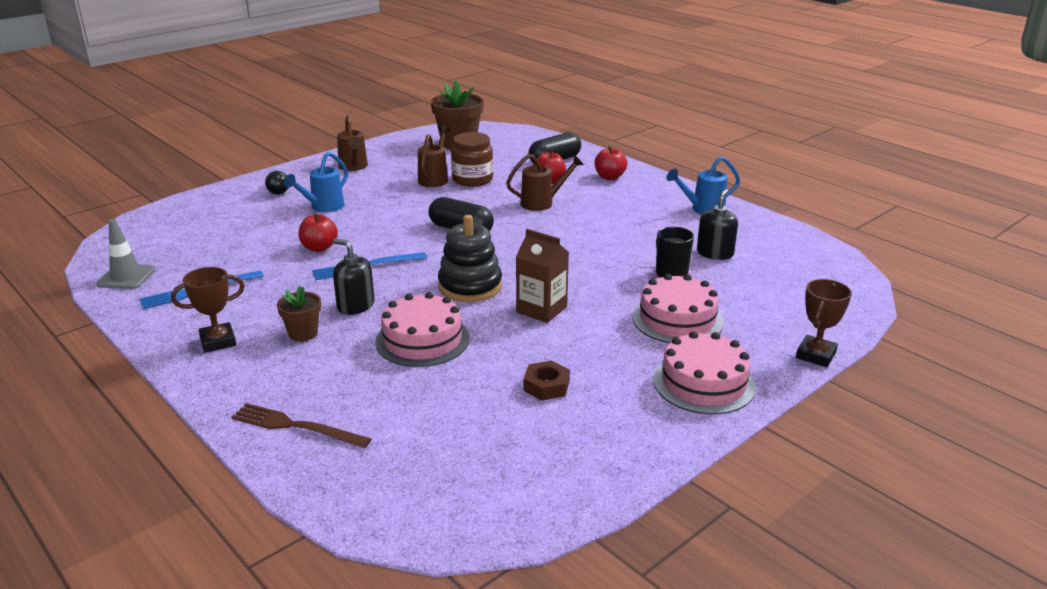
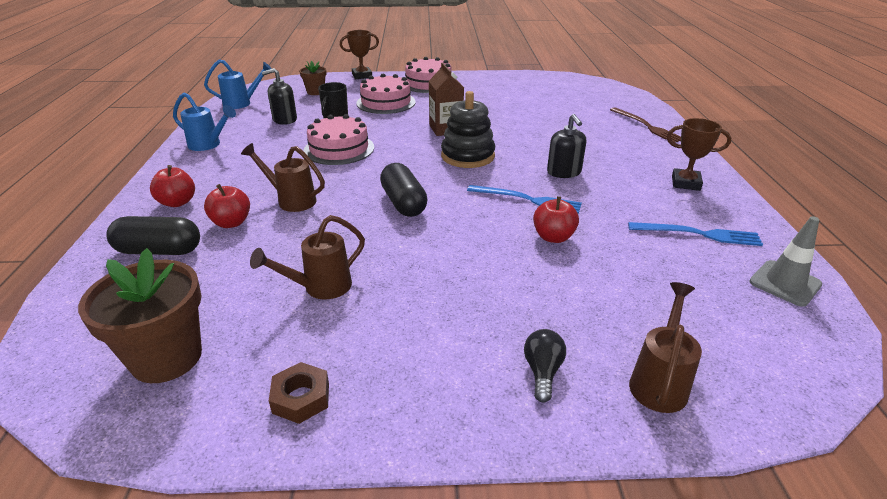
camera: 140 degrees left, 5 degrees up
(303, 333) = (617, 167): brown flower pot -> brown flower pot (315, 92)
(323, 207) = (504, 299): blue watering can -> blue watering can (242, 103)
(354, 167) = (381, 378): brown watering can -> brown watering can (659, 381)
(422, 340) = (539, 138): pink cake -> pink cake (339, 149)
(472, 179) = (288, 264): brown jar -> none
(546, 386) = (499, 102): brown nut -> brown nut (301, 398)

